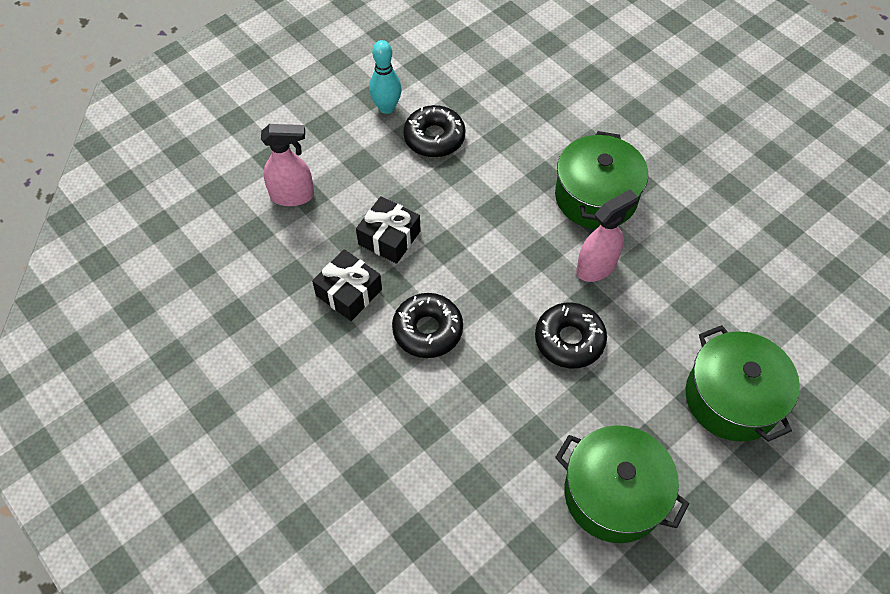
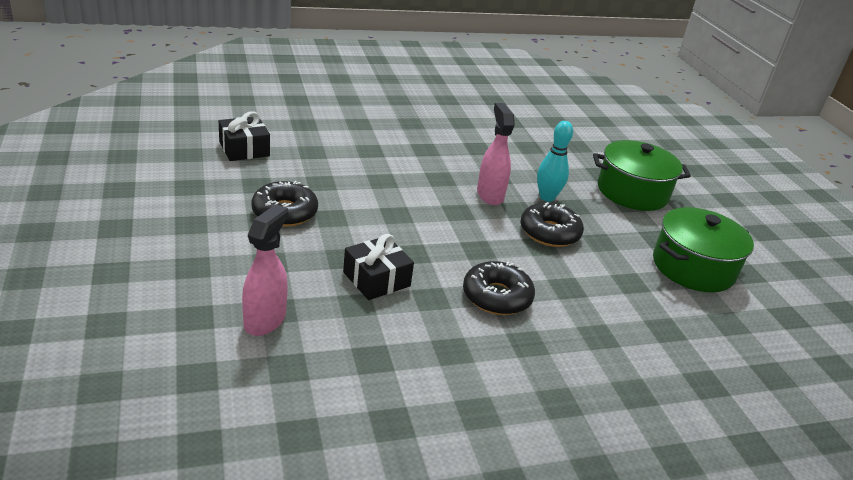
camera: 70 degrees left, 25 degrees down
(349, 292) = (421, 327): black gift -> black gift (244, 149)
(386, 108) = (217, 222): turquoise bowling pin -> turquoise bowling pin (547, 197)
(596, 197) = (423, 169): green pot -> none

